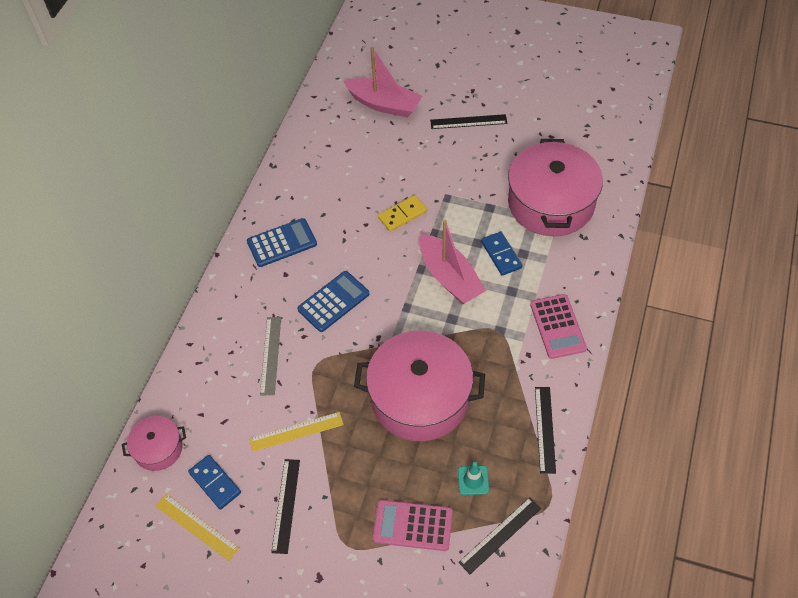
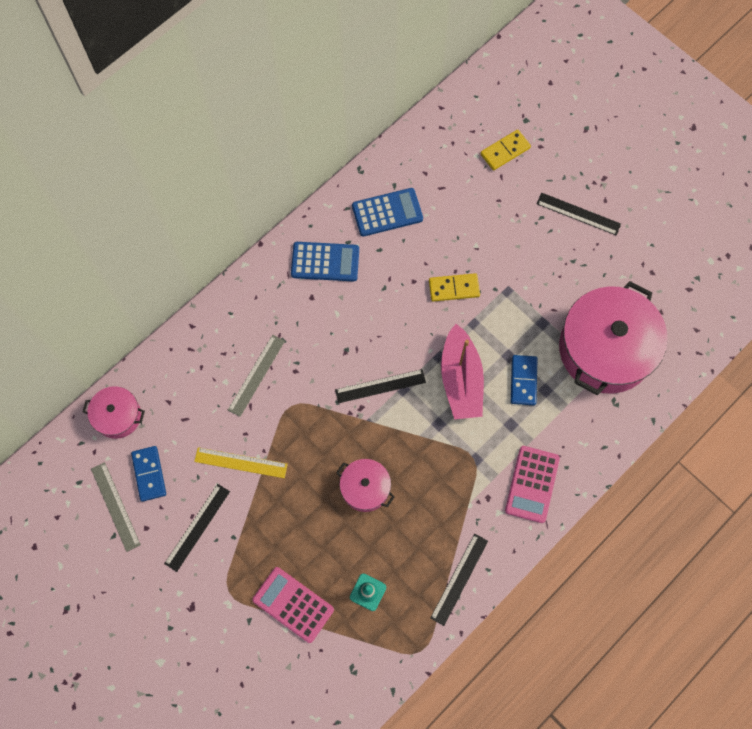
camera: 25 degrees right, 15 degrees up
(197, 526) = (115, 506): yellow ruler -> grey ruler
(333, 302) = (340, 349): blue calculator -> blue calculator (387, 212)
(384, 104) = (505, 151): pink boat -> yellow domino
(420, 398) = (365, 488): pink pot -> pink pot, size x0.49
(500, 535) = (362, 654): black ruler -> black ruler (380, 386)

